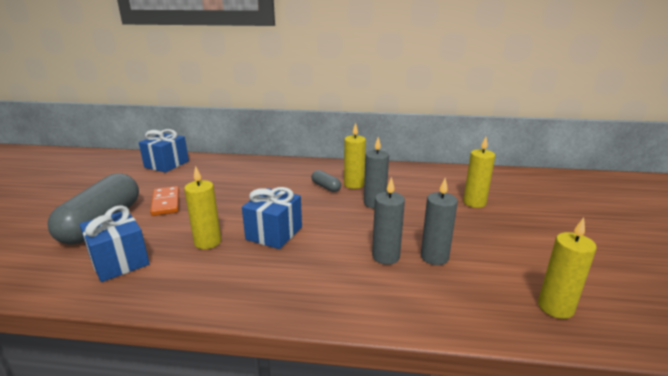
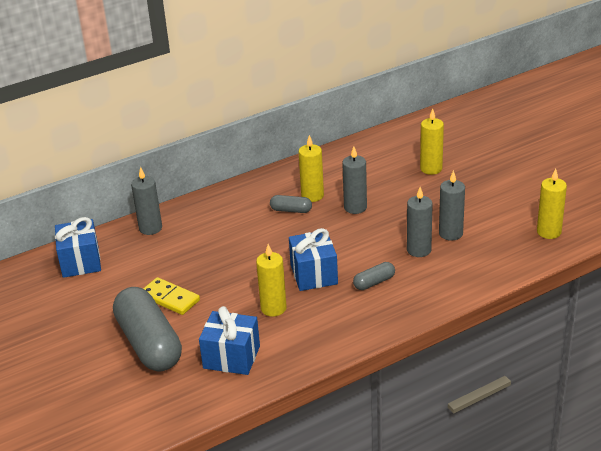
camera: 35 degrees left, 10 degrees up
(166, 203) = (170, 298): orange domino -> yellow domino
(229, 163) = (150, 228): none -> grey candle
(309, 263) = (374, 282): none -> grey capsule

